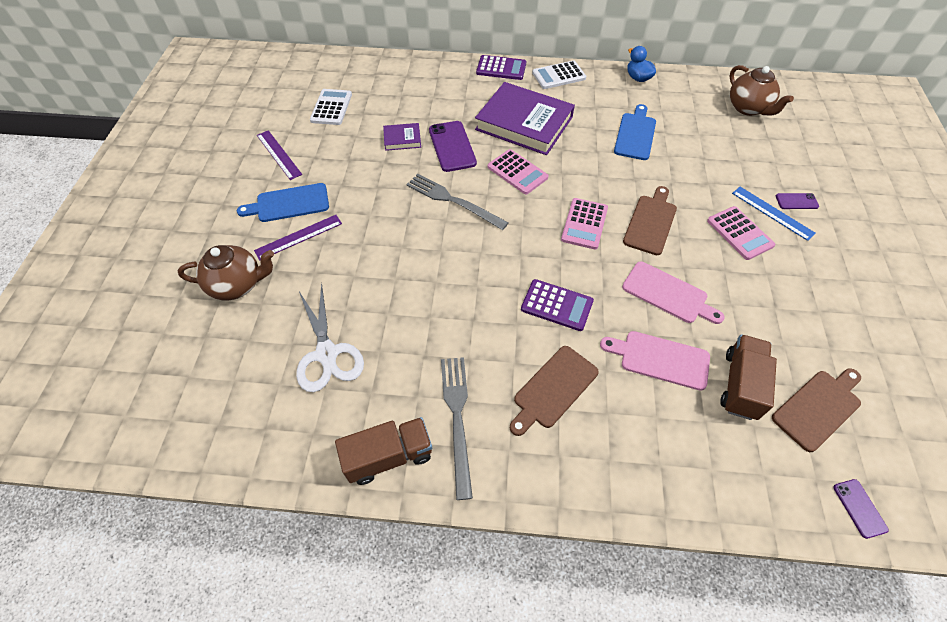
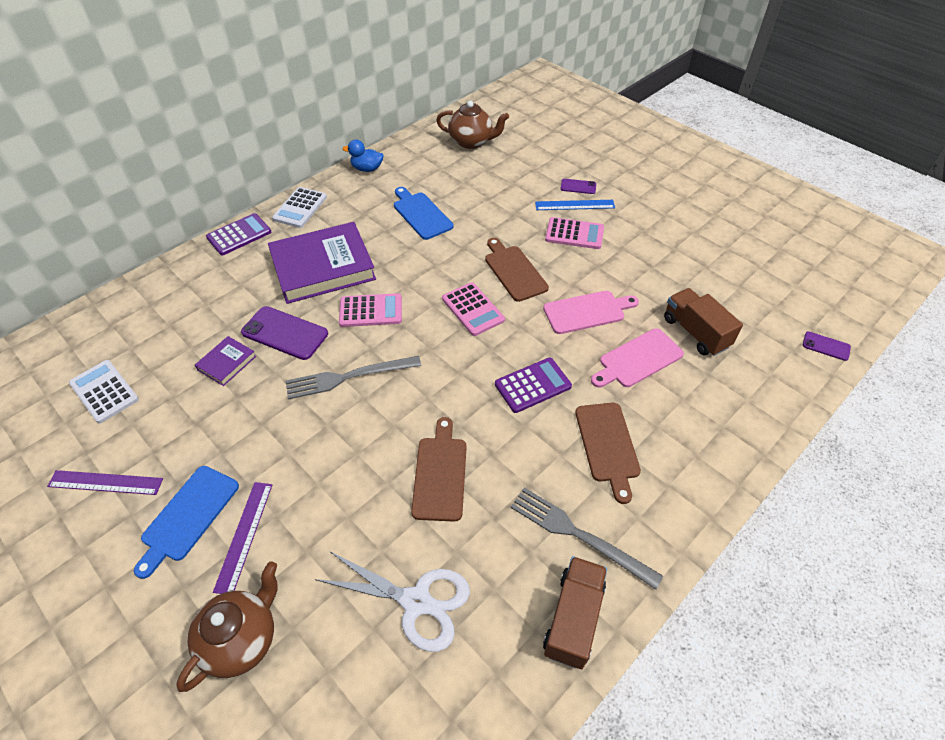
camera: 50 degrees left, 5 degrees down
(796, 201) = (578, 187): purple phone -> purple phone turned 60 degrees clockwise
(818, 407) = (743, 308): brown cutting board -> brown cutting board (440, 474)

